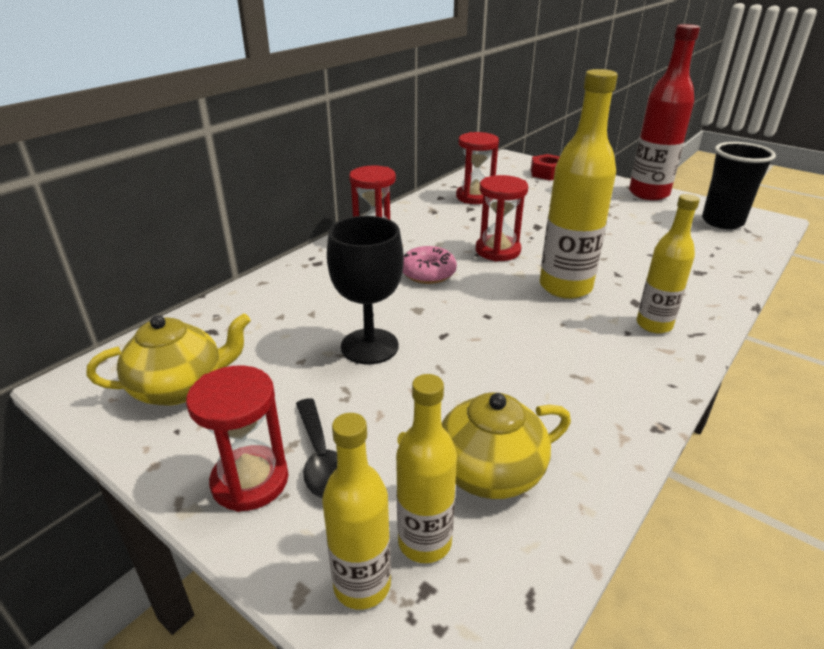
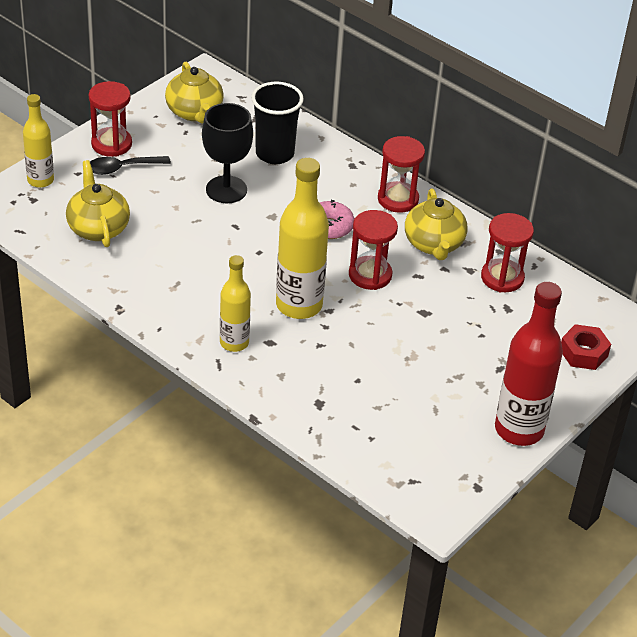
camera: 90 degrees right, 10 degrees up
(424, 542) = (58, 201): yellow bottle -> none
(440, 222) = (434, 244): none -> yellow teapot
(722, 222) = (435, 467): black cup -> black cup (274, 154)

